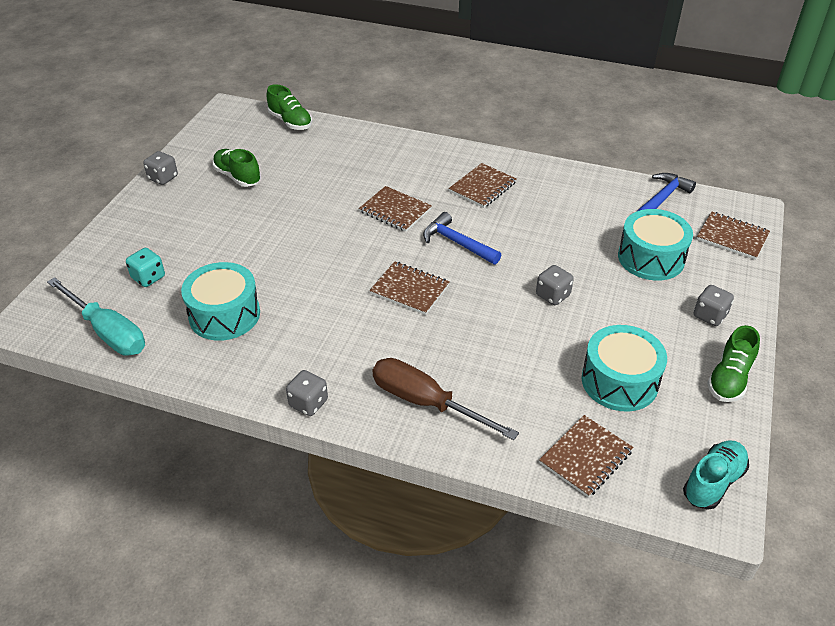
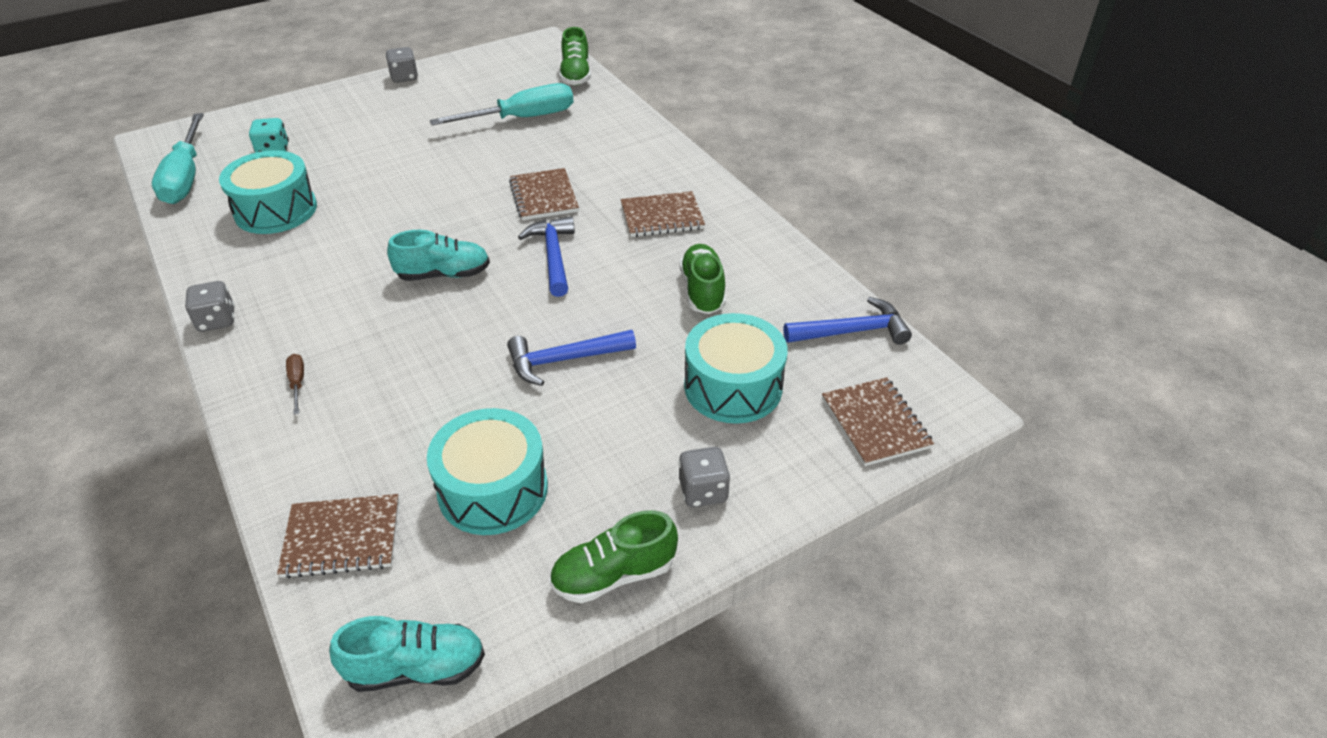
camera: 40 degrees right, 0 degrees up
(237, 177) = (460, 102): green shoe -> green shoe (702, 290)
(300, 168) = (522, 118): none -> turquoise screwdriver
(409, 289) = (444, 274): brown notebook -> turquoise shoe
(426, 402) = (297, 383): brown screwdriver -> brown screwdriver, size x0.41
(553, 295) = (564, 360): grey dice -> blue hammer

